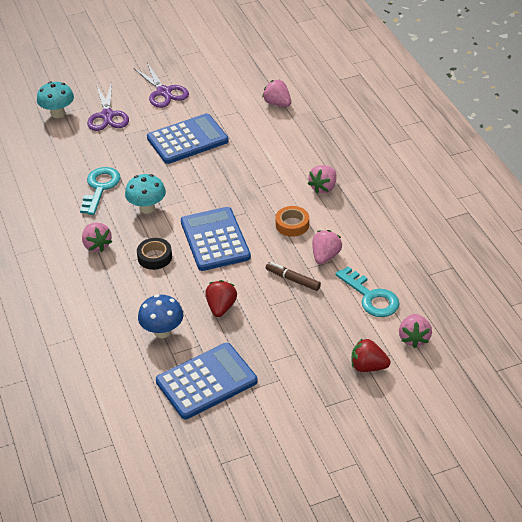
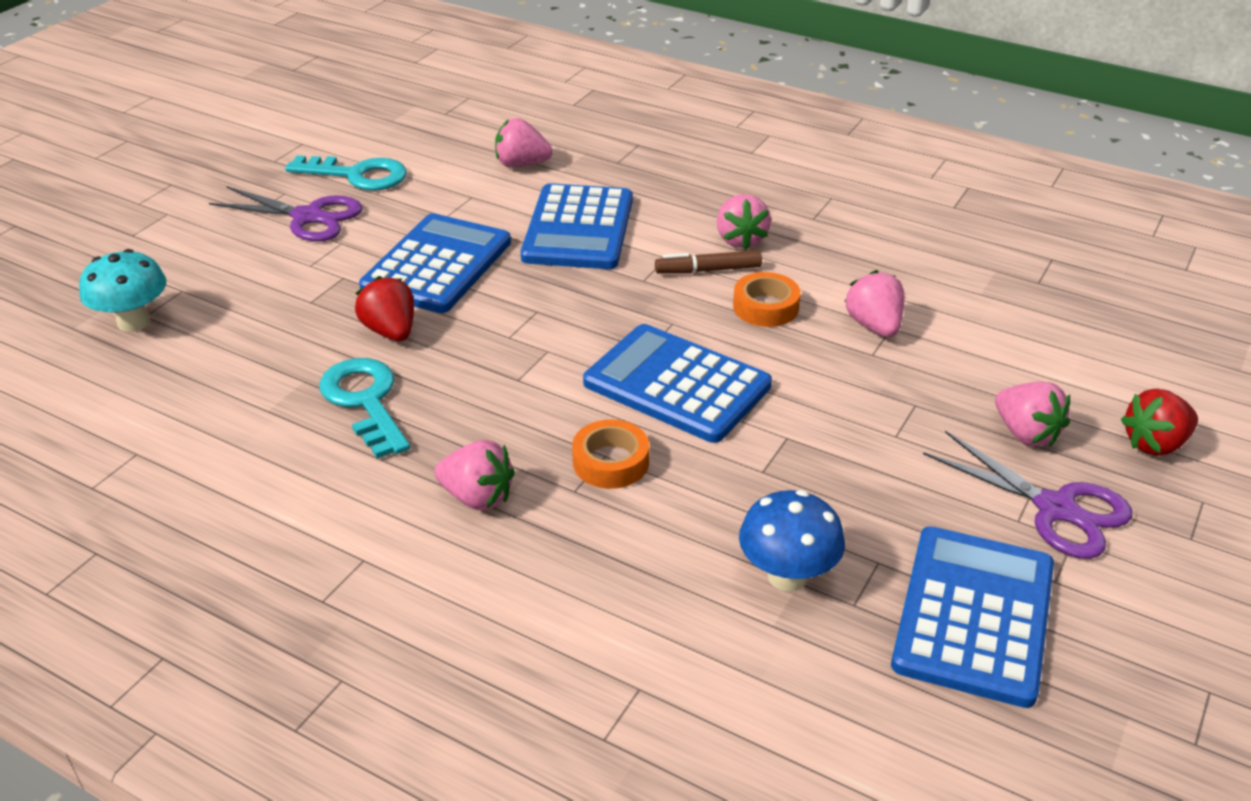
camera: 40 degrees left, 5 degrees down
(107, 115) = (242, 288): purple scissors -> purple scissors (1055, 508)
(147, 208) = (496, 393): turquoise mushroom -> none
(154, 257) = (610, 462): black tape -> orange tape
(221, 307) = (828, 480): red strawberry -> red strawberry (390, 331)
(262, 149) = (578, 228): none -> blue calculator
(293, 279) = (876, 381): brown marker -> brown marker (708, 270)
(371, 297) = (1014, 348): turquoise key -> turquoise key (358, 175)
(414, 338) = (1148, 371): pink strawberry -> pink strawberry (1026, 434)

